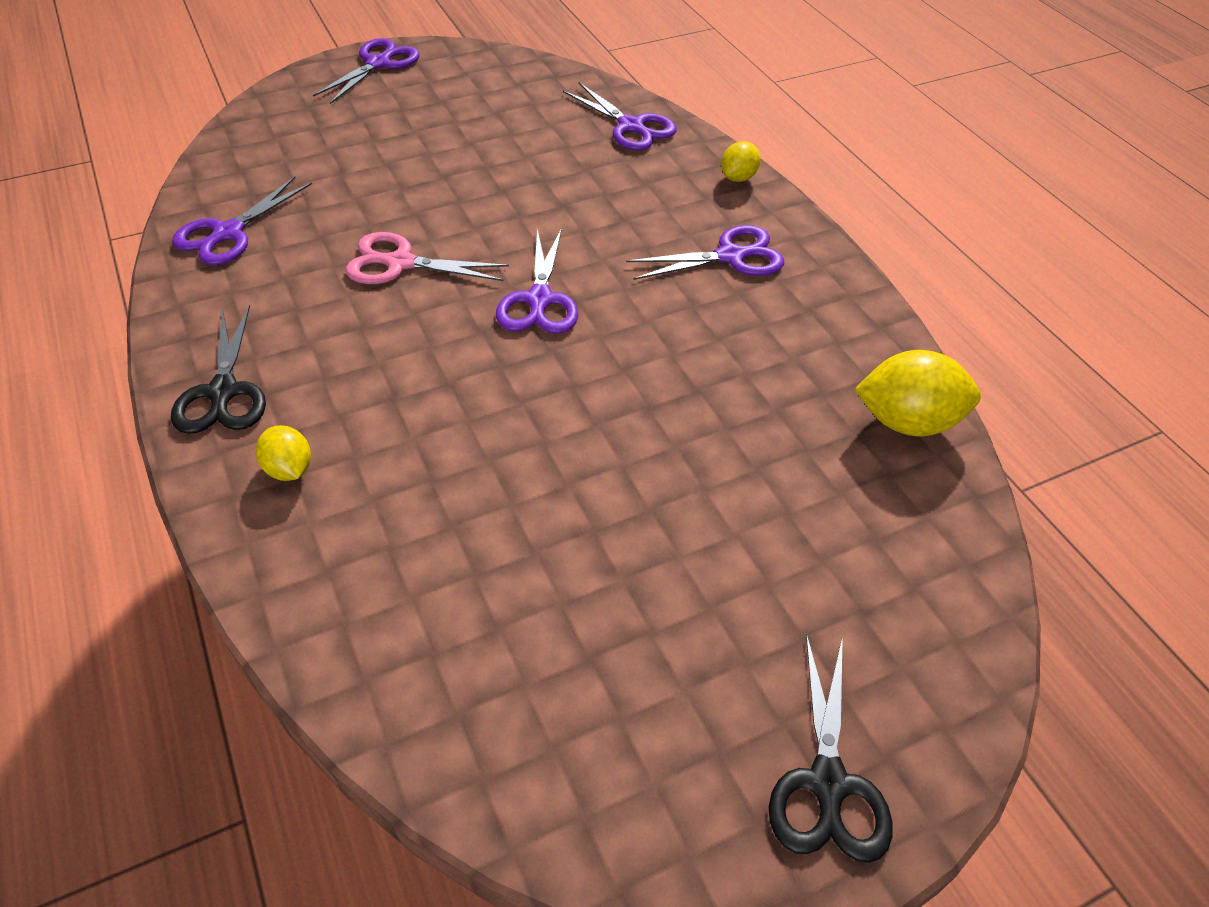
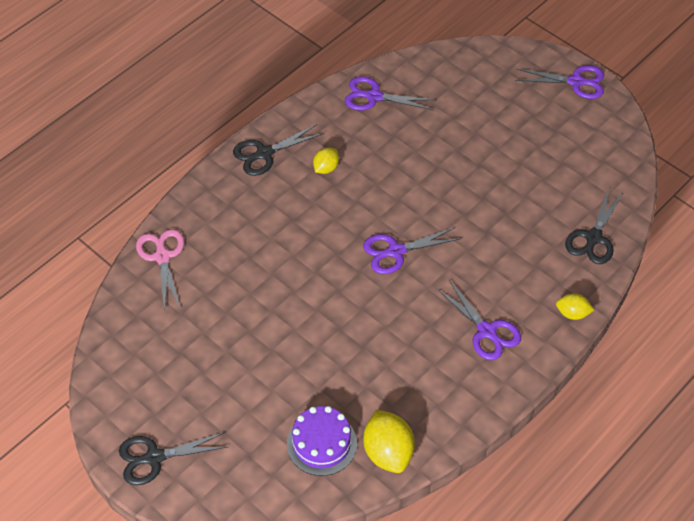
camera: 70 degrees right, 5 degrees up
(289, 469) = (231, 201): yellow lemon -> yellow lemon (326, 168)
(399, 263) = (391, 178): pink scissors -> pink scissors (162, 256)
(631, 127) = (593, 238): purple scissors -> black scissors
(868, 498) = (321, 443): none -> purple cake

